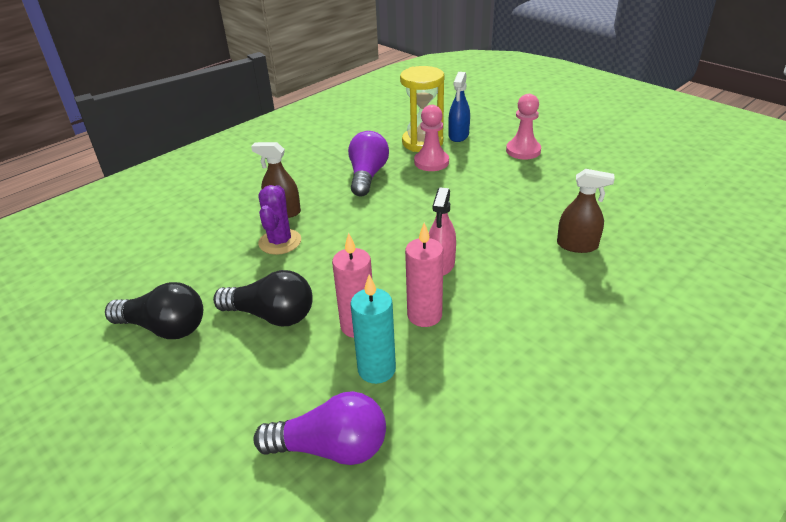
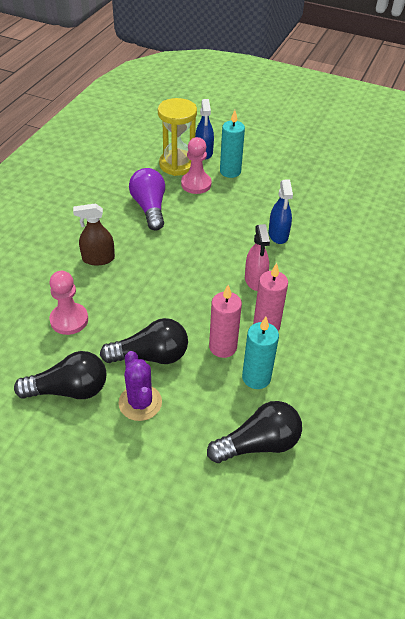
camera: 25 degrees left, 10 degrees up
(280, 242) = (114, 288): purple cactus -> purple cactus (140, 402)
(331, 448) = (258, 444): purple light bulb -> black light bulb
(477, 156) = (230, 171): none -> turquoise candle
(497, 224) = (278, 234): none -> blue spray bottle
(523, 151) = (264, 159): pink pawn -> pink pawn (69, 320)
(577, 245) = (343, 241): brown spray bottle -> none

